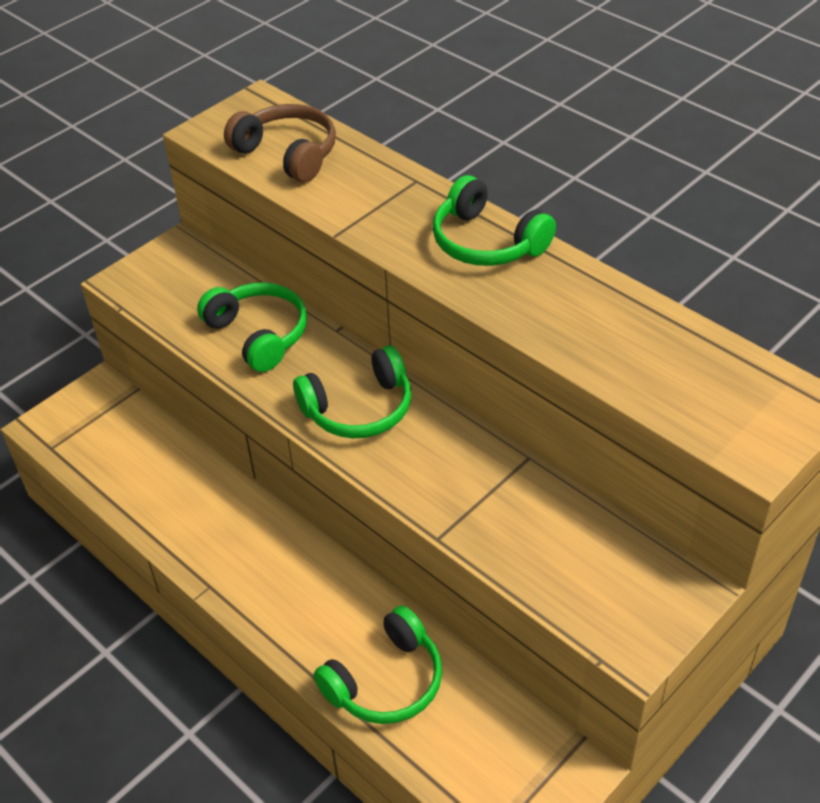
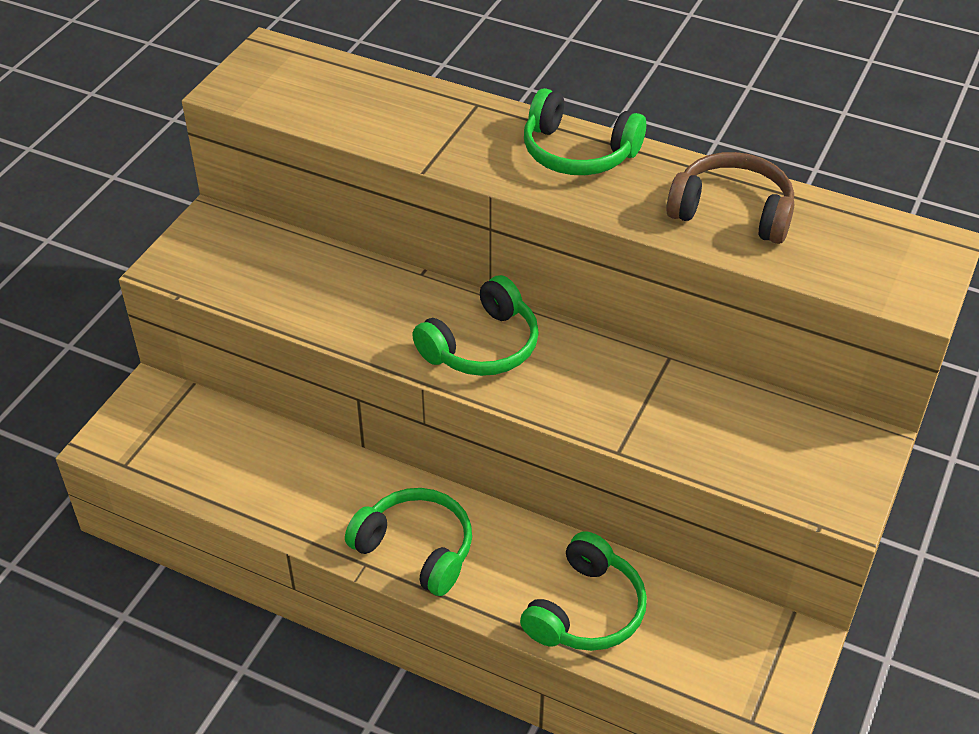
camera: 20 degrees left, 0 degrees up
(259, 334) = (343, 293): green headphones -> green headphones (416, 549)
(288, 153) = (330, 98): brown headphones -> brown headphones (732, 211)

